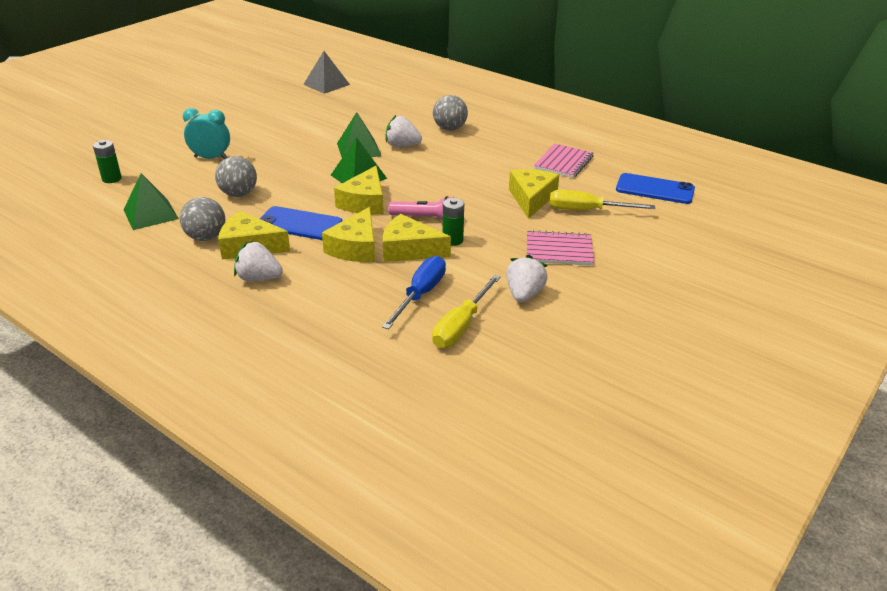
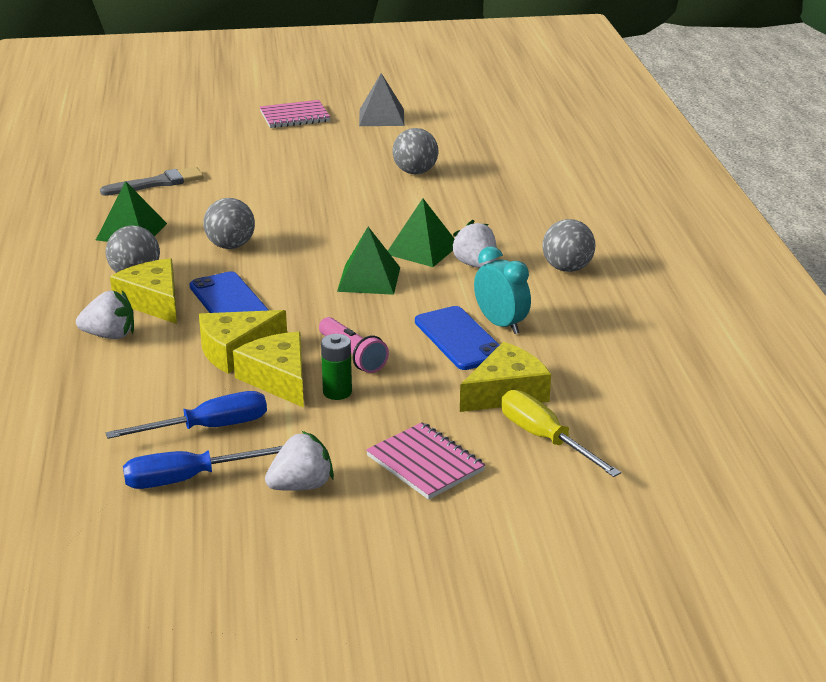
camera: 45 degrees right, 5 degrees down
(111, 179) = (157, 183): green battery -> grey brush
(211, 158) = (269, 198): turquoise clock -> turquoise clock (501, 324)
(258, 278) = (110, 335): white strawberry -> white strawberry turned 120 degrees clockwise
(277, 111) = (415, 172): none -> grey ball
(326, 84) = (522, 160): grey pyramid -> grey pyramid (381, 117)
(364, 202) = (326, 309): yellow cheese -> none
(461, 326) = (188, 479): yellow screwdriver -> blue screwdriver
(564, 163) = (630, 370): pink notebook -> pink notebook (294, 116)
(655, 189) = (687, 459): blue phone -> blue phone (459, 339)

